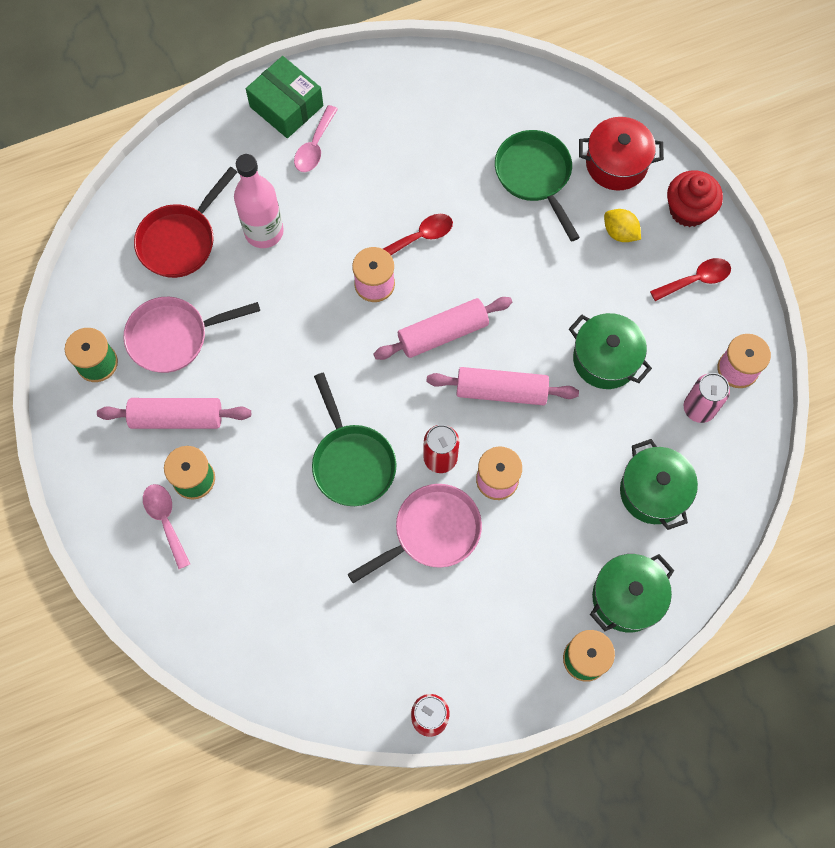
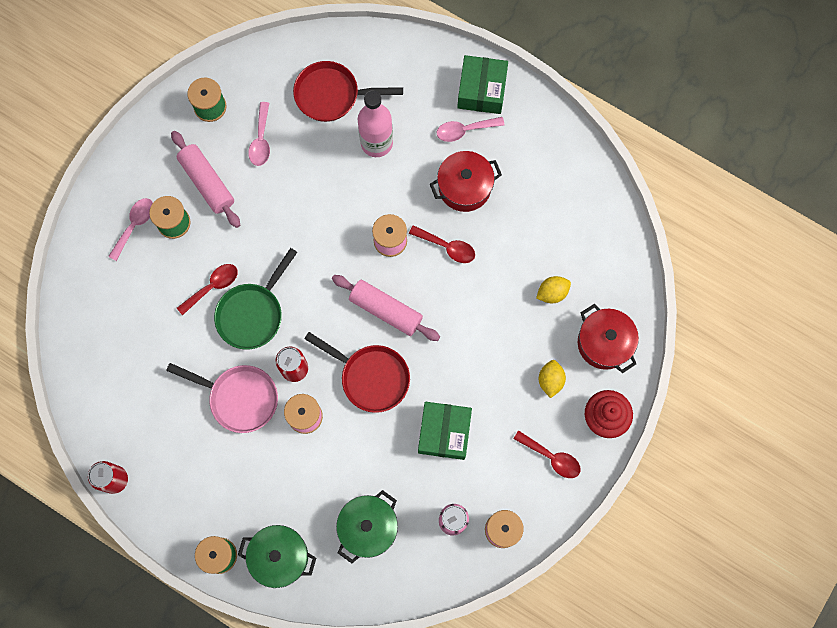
camera: 55 degrees right, 5 degrees up
(174, 337) = (261, 140): pink pan -> pink spoon
(293, 483) = (212, 286): none -> red spoon
(372, 183) = (464, 187): none -> red pot
(501, 391) = (371, 377): pink rolling pin -> red pan
(535, 176) = (552, 293): green pan -> yellow lemon
(605, 359) = (444, 432): green pot -> green box

